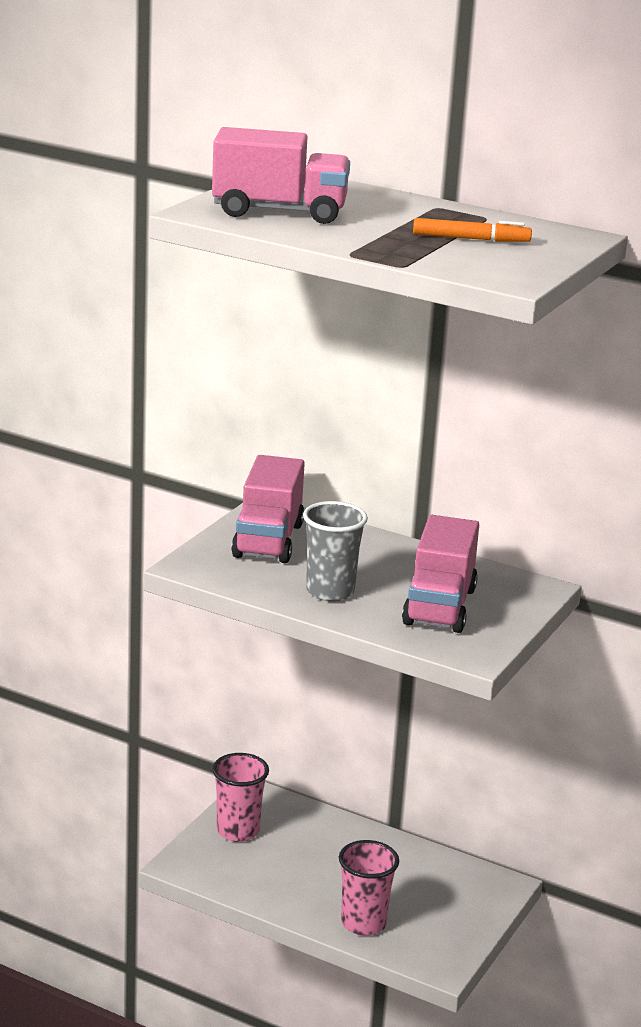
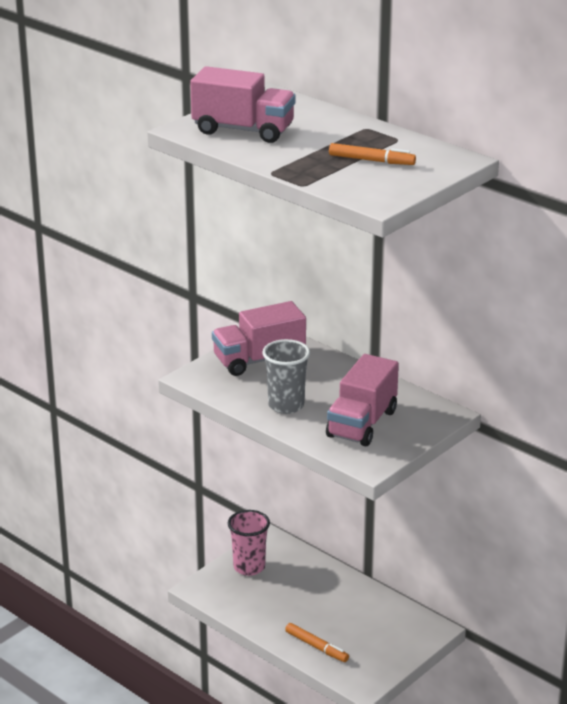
camera: 15 degrees right, 5 degrees up
(268, 540) = (259, 360): pink truck -> pink truck turned 45 degrees clockwise
(363, 923) = (316, 647): pink cup -> orange marker

